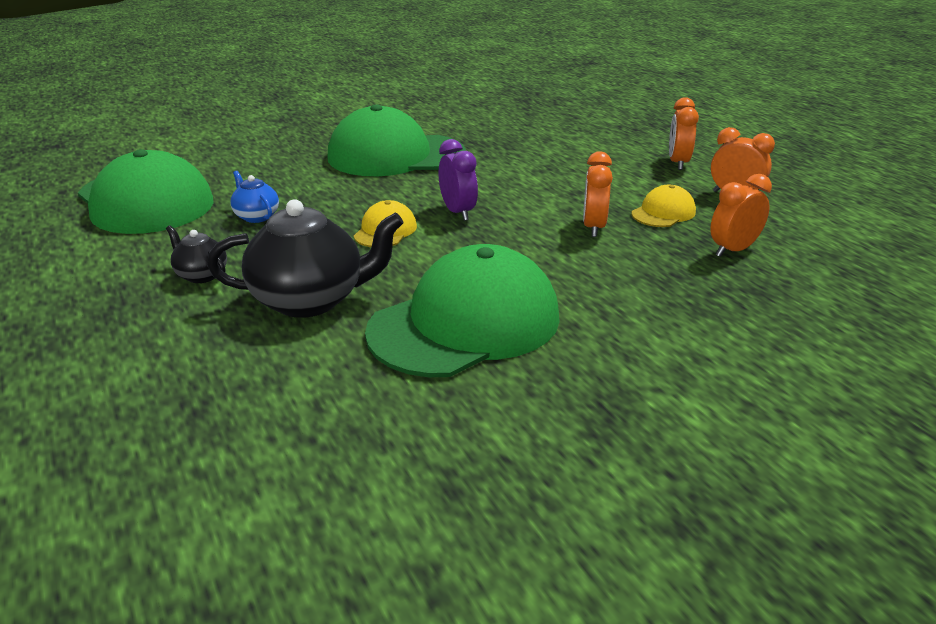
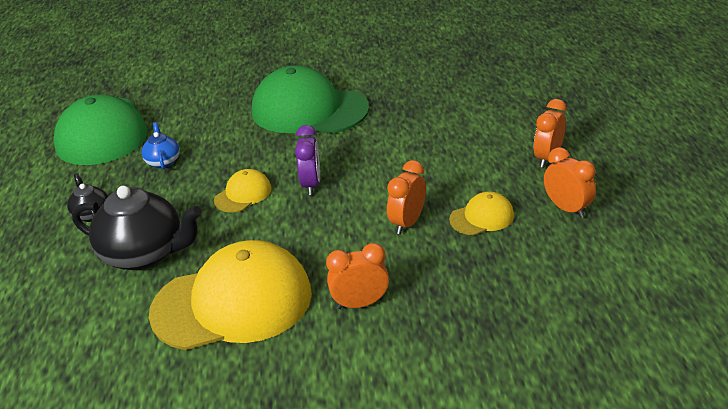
camera: 25 degrees right, 5 degrees up
(465, 324) = (232, 302): green cap -> yellow cap
(733, 250) = (507, 273): orange clock -> orange clock (360, 303)

